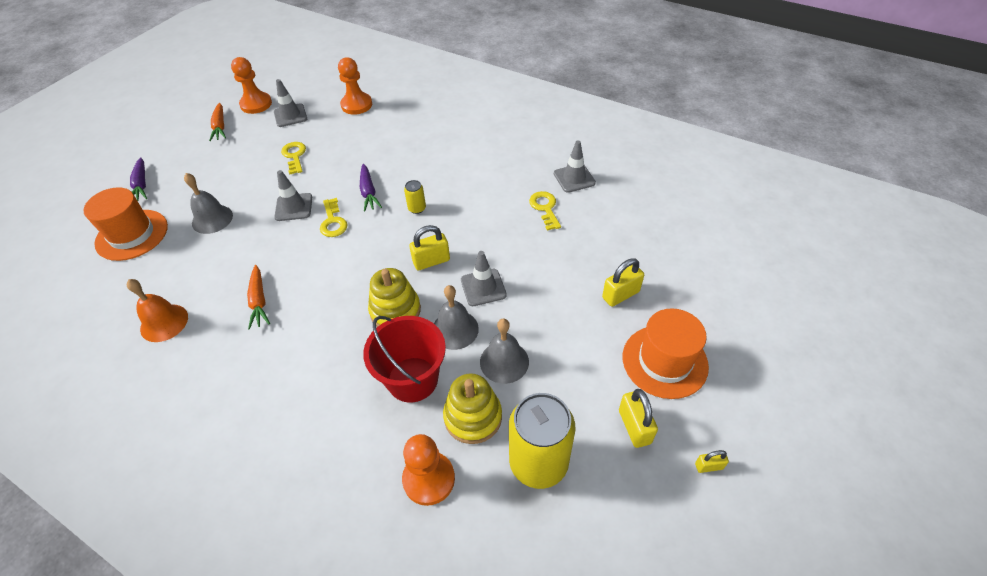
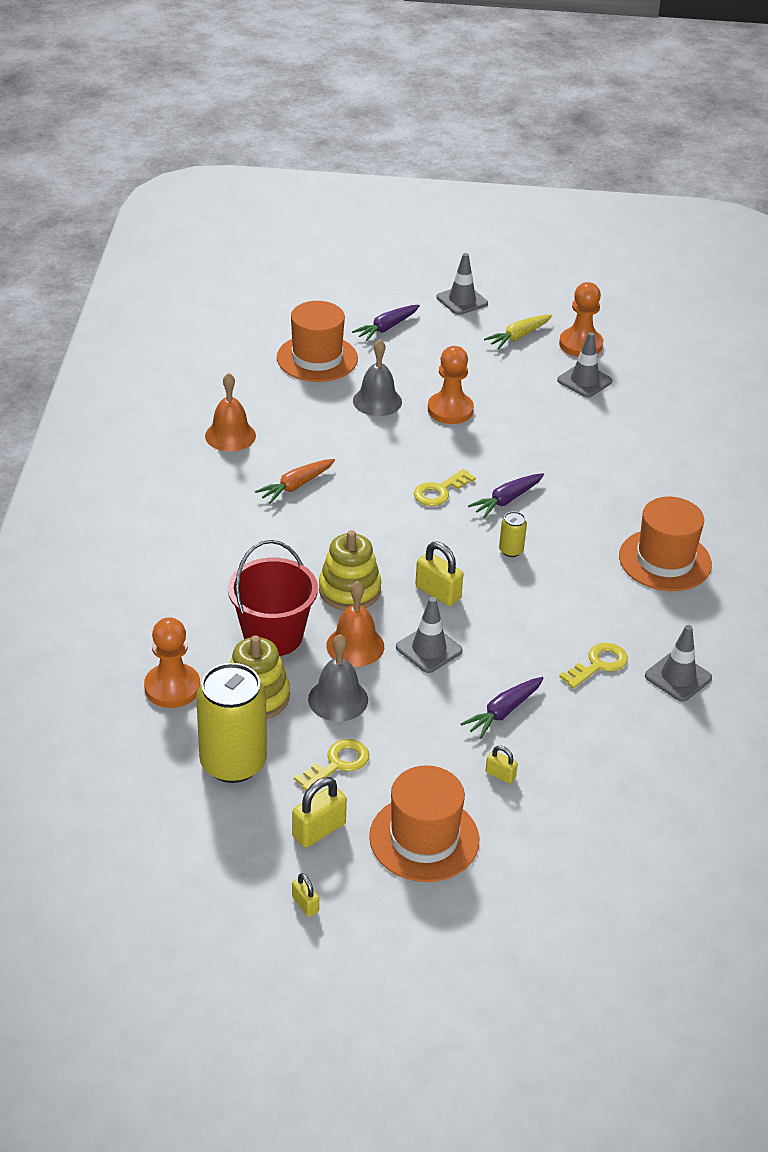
camera: 60 degrees right, 10 degrees down
(220, 127) = (518, 336): orange carrot -> yellow carrot
(294, 156) = (518, 416): yellow key -> yellow key (337, 764)
(294, 207) = (438, 452): grey traffic cone -> grey traffic cone (462, 300)
(356, 105) = (652, 426): orange pawn -> orange pawn (450, 410)
(455, 329) = (355, 646): grey bell -> orange bell
(474, 145) = (665, 560): none -> orange hat
(564, 271) = (503, 712): none -> purple carrot
(620, 295) = (500, 775): yellow padlock -> yellow padlock, size x0.57

